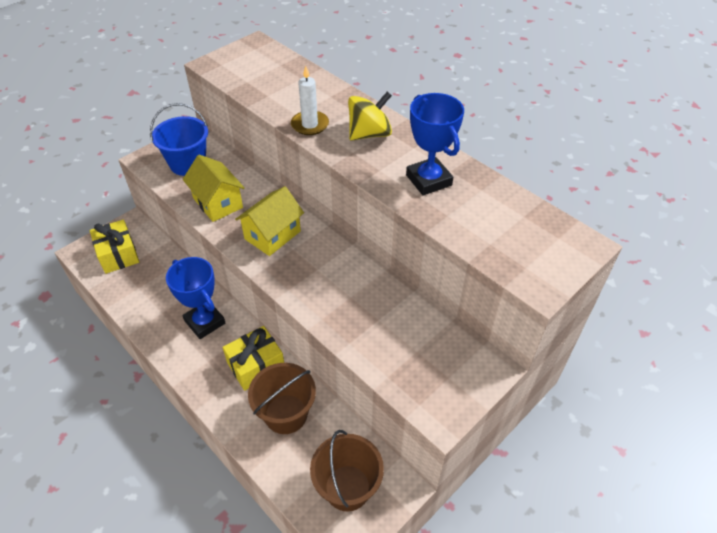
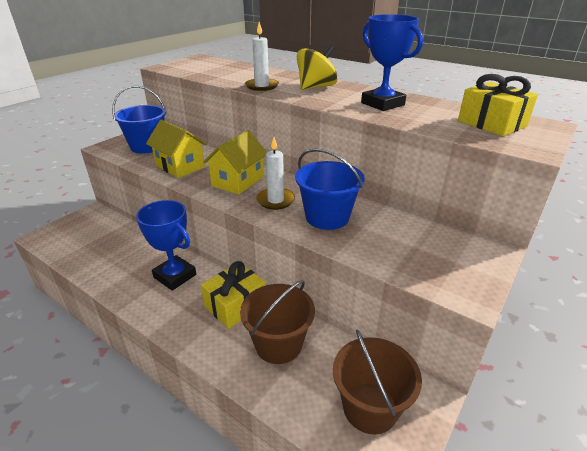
camera: 10 degrees left, 15 degrees down
(118, 254) = (80, 235): yellow gift -> yellow gift (491, 124)
(303, 270) = (275, 200): none -> white candle
(348, 301) = (327, 217): none -> blue bucket

